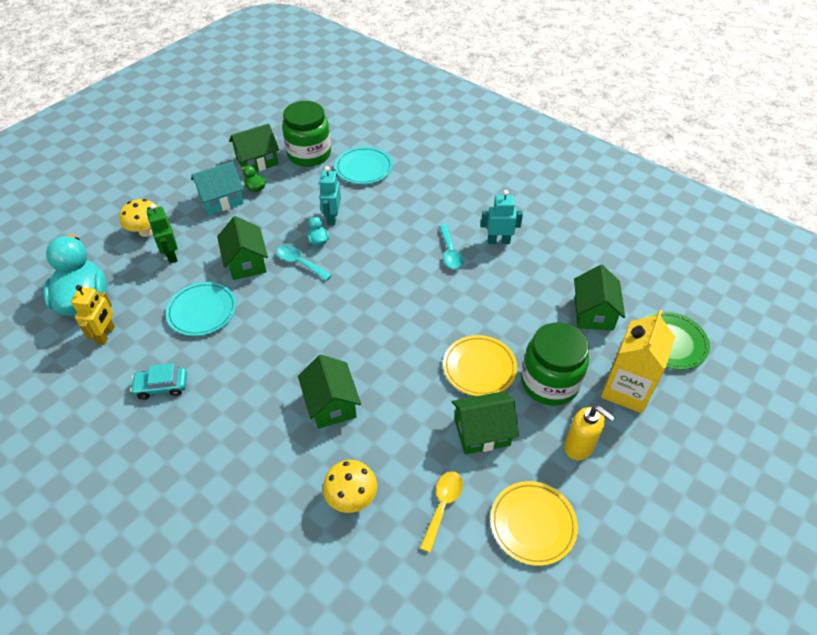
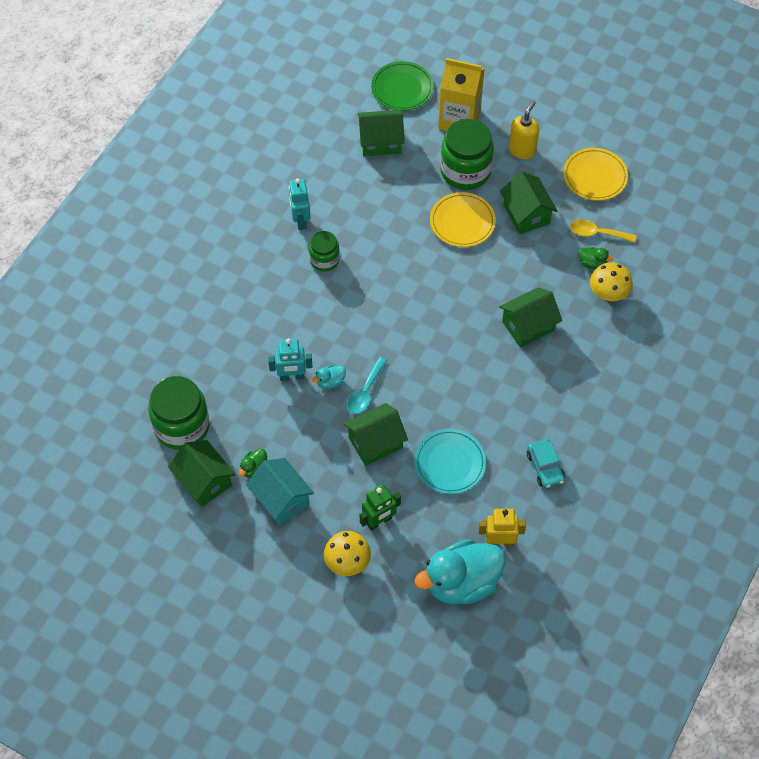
camera: 100 degrees left, 10 degrees up
(364, 168) = (200, 362): turquoise plate -> none
(399, 489) = (592, 263): none -> green duck
(450, 252) = (324, 260): turquoise spoon -> green jar

